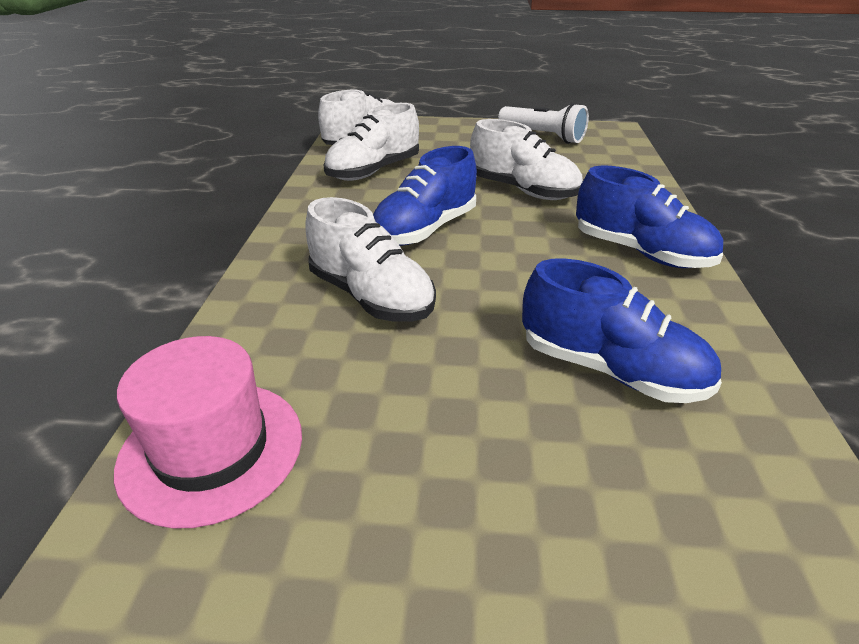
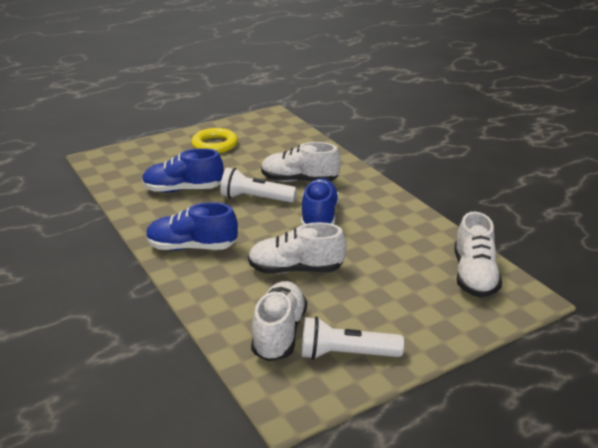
camera: 145 degrees right, 5 degrees down
(212, 449) = (286, 135): pink hat -> none
(373, 171) = (413, 247): white shoe -> white shoe (279, 333)
(429, 516) = (215, 145): none -> yellow ring
(483, 291) = (255, 199): none -> white flashlight

